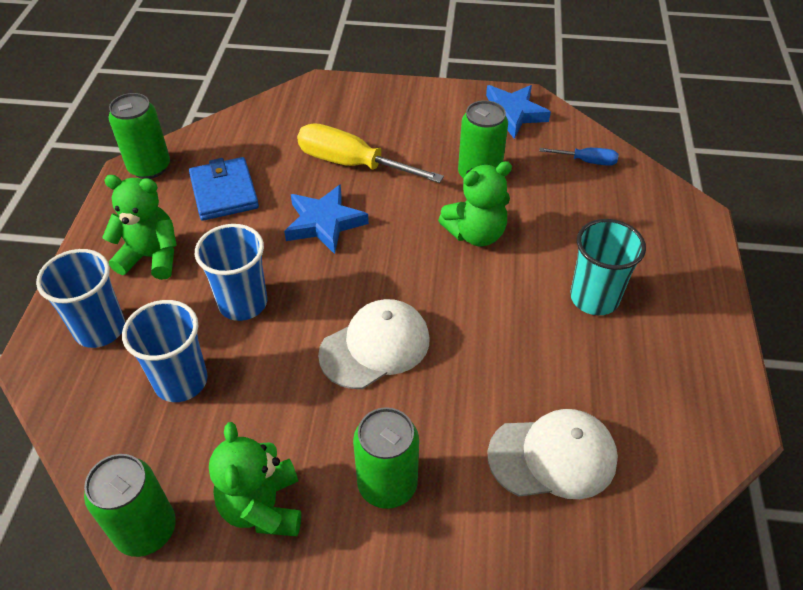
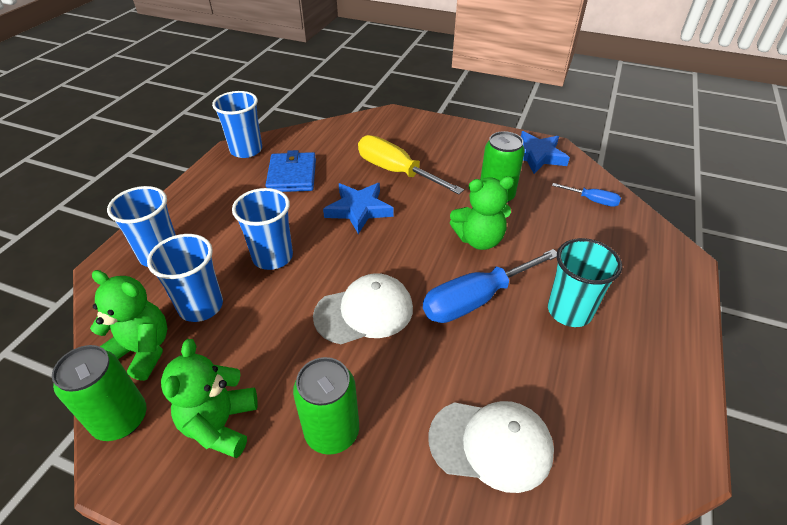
camera: 15 degrees right, 5 degrees down
(149, 167) = (246, 150): green can -> blue cup
(151, 257) = (220, 211): green teddy bear -> green teddy bear (142, 351)
(493, 306) = (476, 299): none -> blue screwdriver

